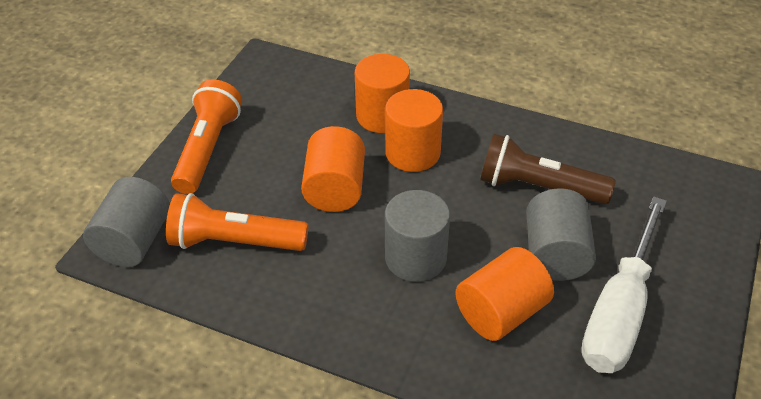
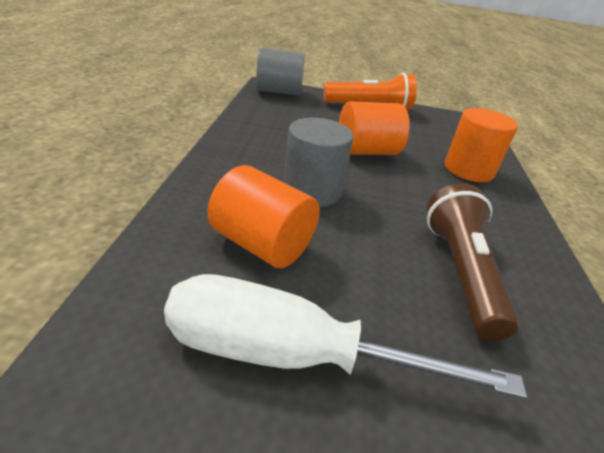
camera: 70 degrees right, 10 degrees down
(235, 242) = (292, 118): orange flashlight -> none
(412, 153) = (438, 186): orange cylinder -> none
(555, 254) = (363, 288): grey cylinder -> none

